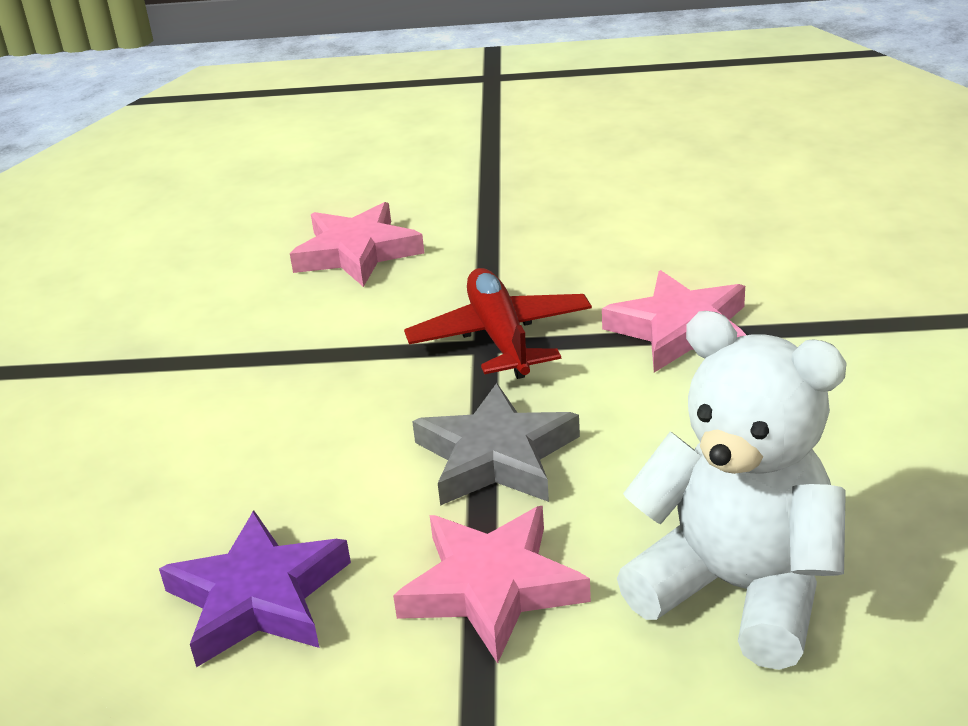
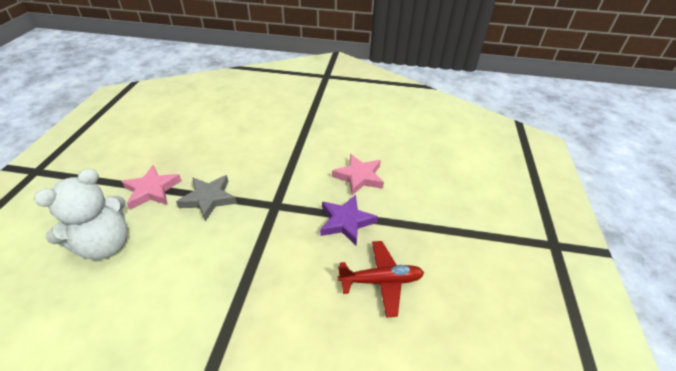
camera: 95 degrees right, 10 degrees up
(258, 597) = (183, 148): purple star -> purple star (346, 222)
(500, 337) = (278, 210): red plane -> red plane (381, 281)
(680, 330) = (253, 267): pink star -> none

